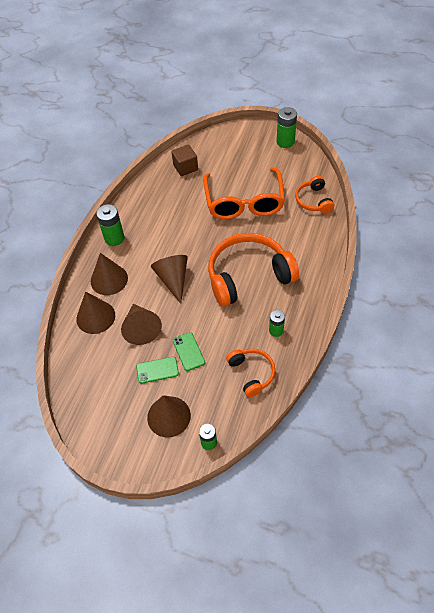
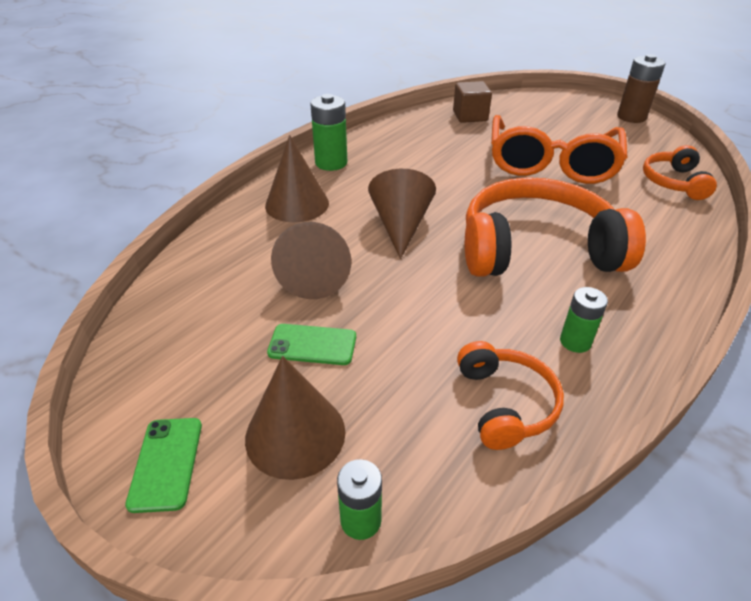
camera: 15 degrees right, 15 degrees down
(95, 317) = (248, 243): brown cone -> none
(188, 351) = (385, 331): green phone -> green phone (166, 463)
(285, 142) = (631, 117): green battery -> brown battery

